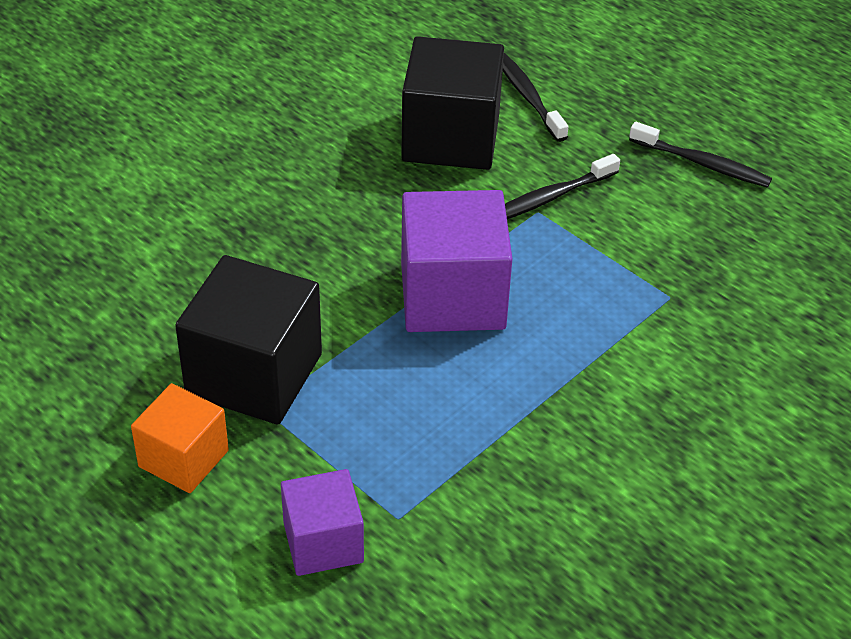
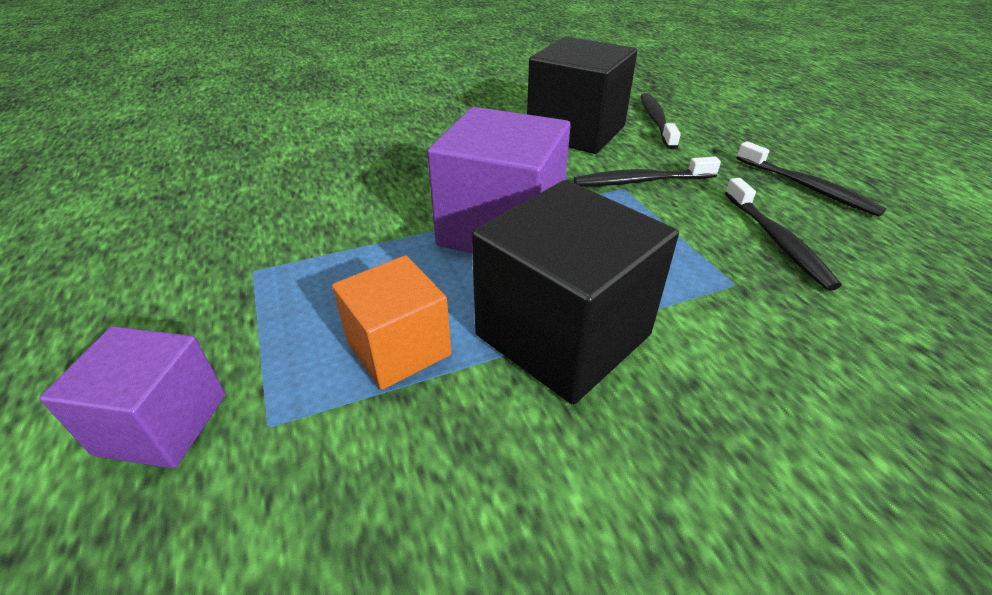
camera: 25 degrees right, 5 degrees down
(183, 458) = (139, 291): orange cube -> orange cube (398, 348)
(254, 374) = (273, 242): black cube -> black cube (563, 335)
(691, 239) = (776, 240): none -> black toothbrush

